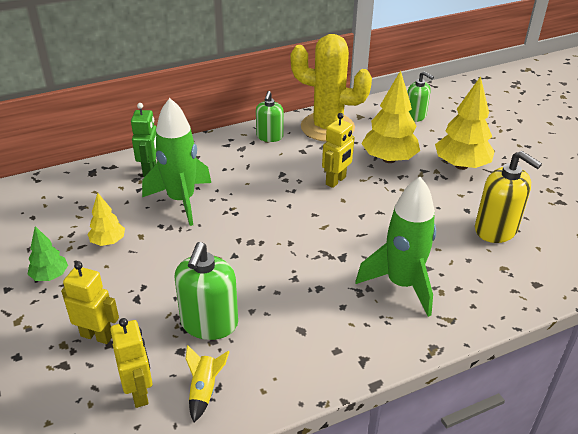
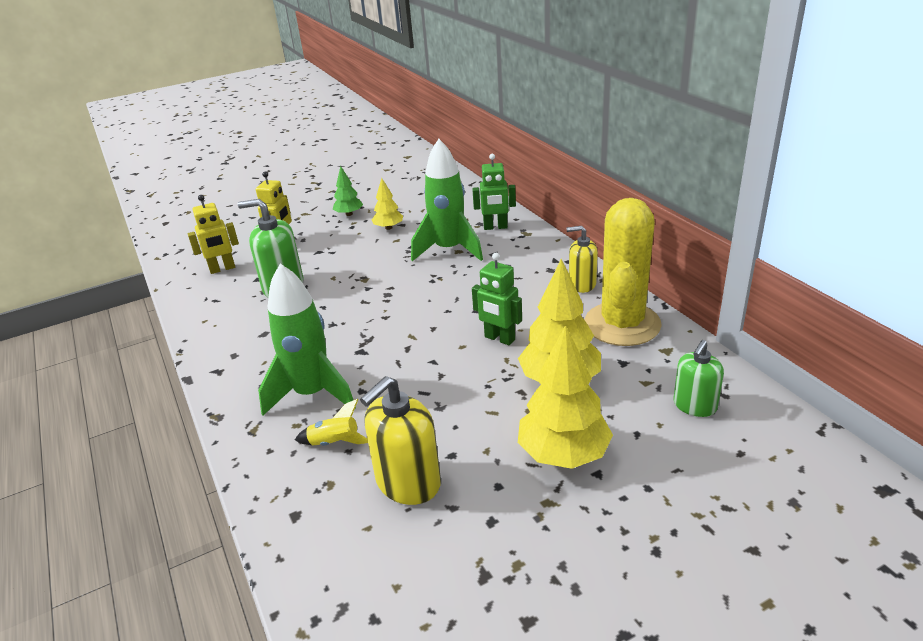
camera: 90 degrees right, 5 degrees down
(204, 390) = (214, 294): yellow rocket -> yellow rocket (335, 442)
(269, 137) = (582, 284): green soap dispenser -> yellow soap dispenser
(336, 181) = (499, 338): yellow robot -> green robot

